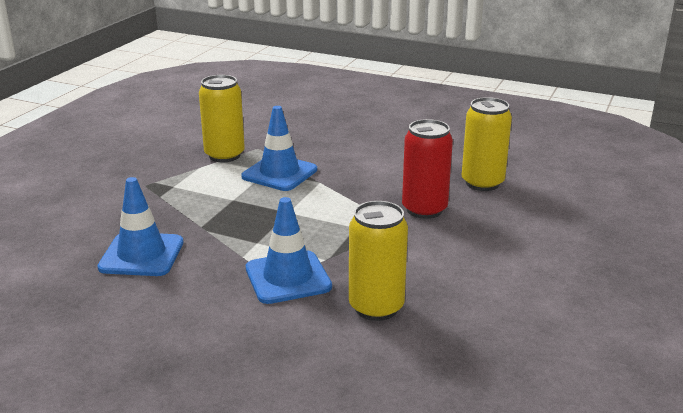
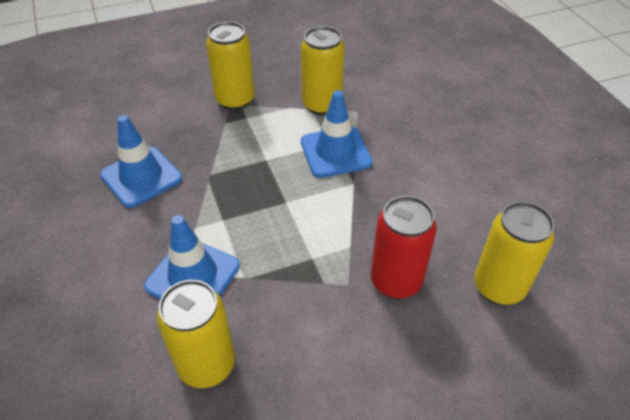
camera: 45 degrees right, 20 degrees up
(144, 181) = (235, 100): none -> yellow can

